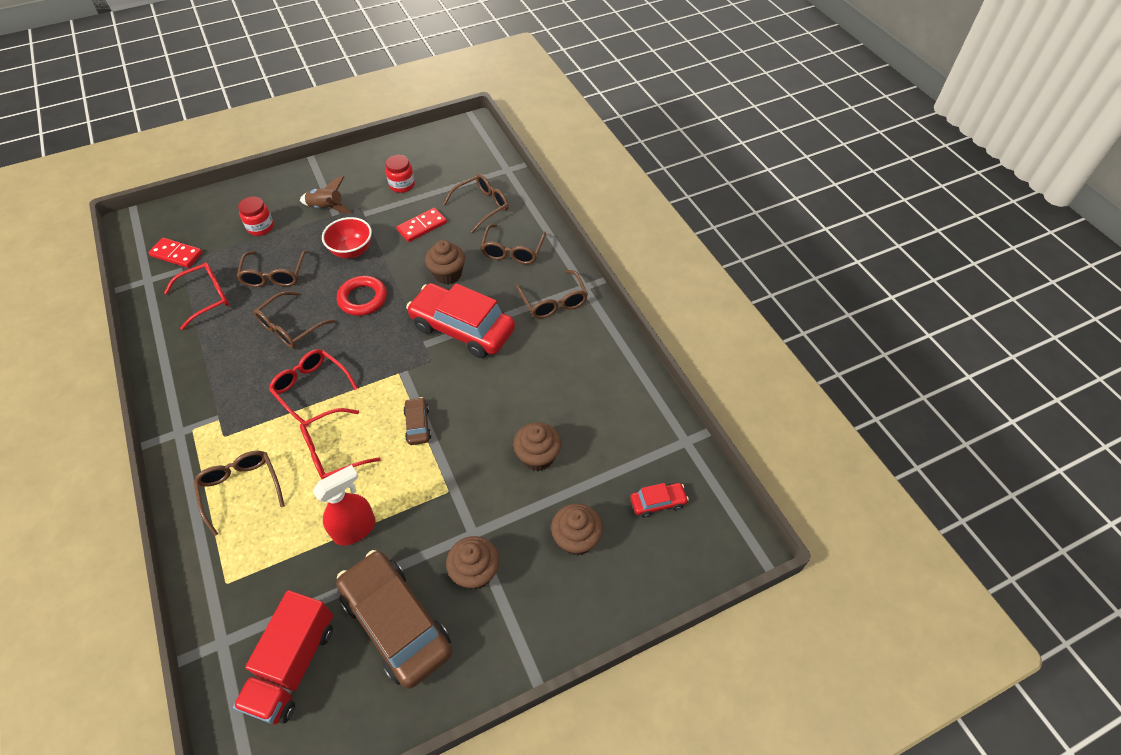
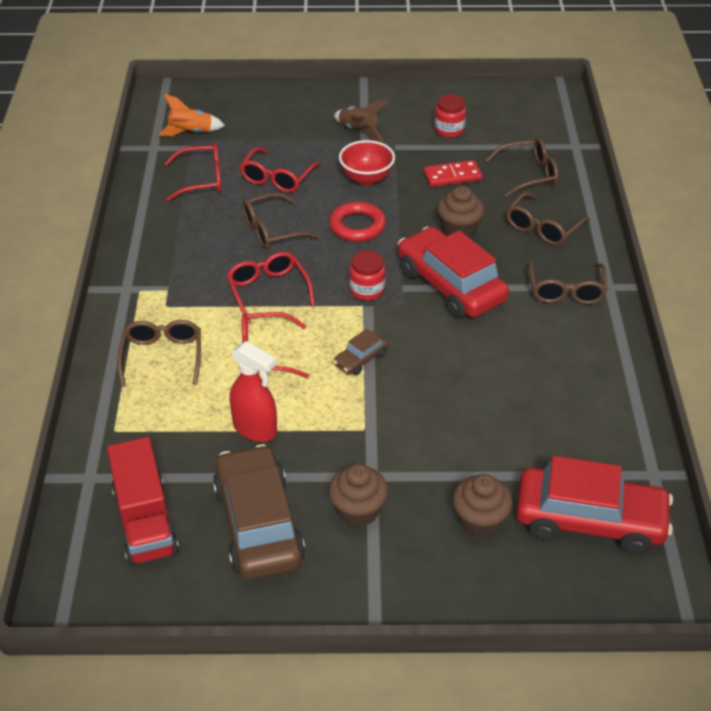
camera: 25 degrees right, 10 degrees down
(177, 254) = (191, 132): red domino -> orange rocket
(260, 227) = (283, 130): red jar -> red jar (367, 290)
(274, 275) = (277, 178): brown glasses -> red glasses
(293, 665) = (145, 521): red truck -> red truck turned 60 degrees counterclockwise
(355, 529) = (255, 429): red spray bottle -> red spray bottle turned 45 degrees clockwise
(418, 425) = (361, 359): brown car -> brown car turned 150 degrees counterclockwise
(538, 456) = (475, 431): brown cupcake -> none
(658, 502) = (590, 520): red car -> red car, size x2.24

